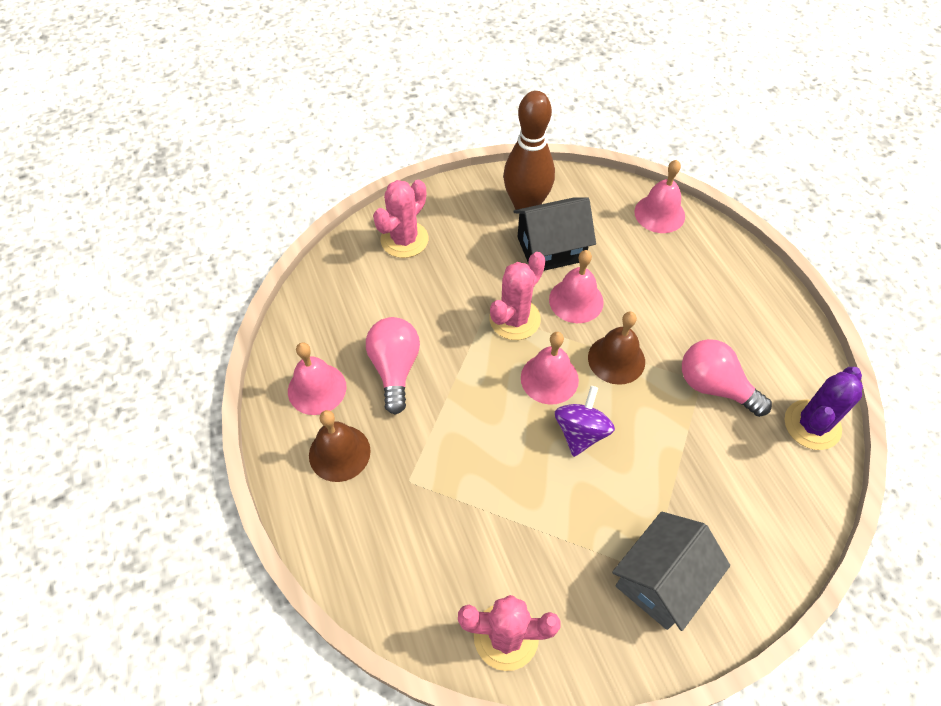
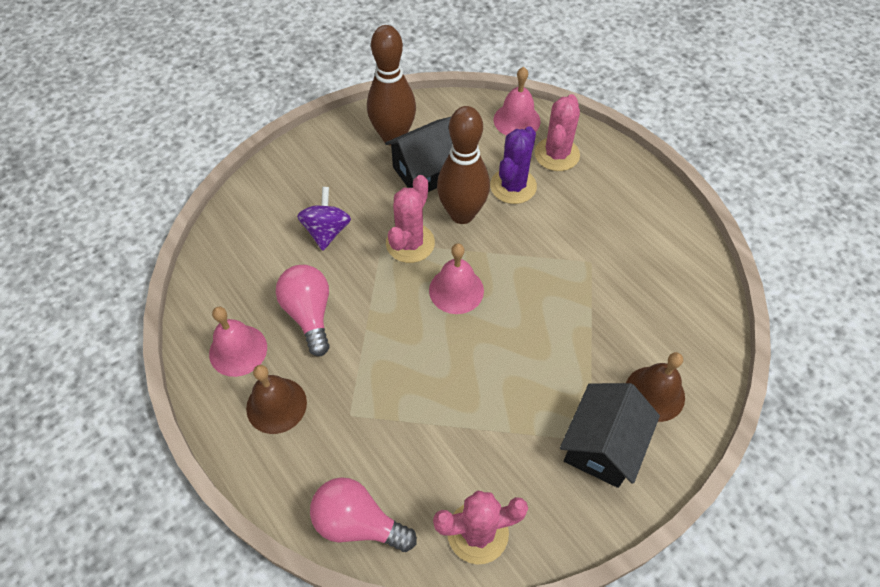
camera: 15 degrees left, 0 degrees up
(404, 239) = (286, 191): pink cactus -> pink cactus (557, 154)
(576, 300) = (462, 214): pink bell -> brown bowling pin
(581, 432) = (497, 332): purple spinning top -> purple spinning top (327, 231)
(616, 359) = (512, 259): brown bell -> brown bell (654, 393)
(661, 580) = (602, 446): grey house -> black house
(714, 387) = (604, 264): pink light bulb -> pink light bulb (358, 523)
(812, 425) = (695, 278): purple cactus -> purple cactus (513, 186)

